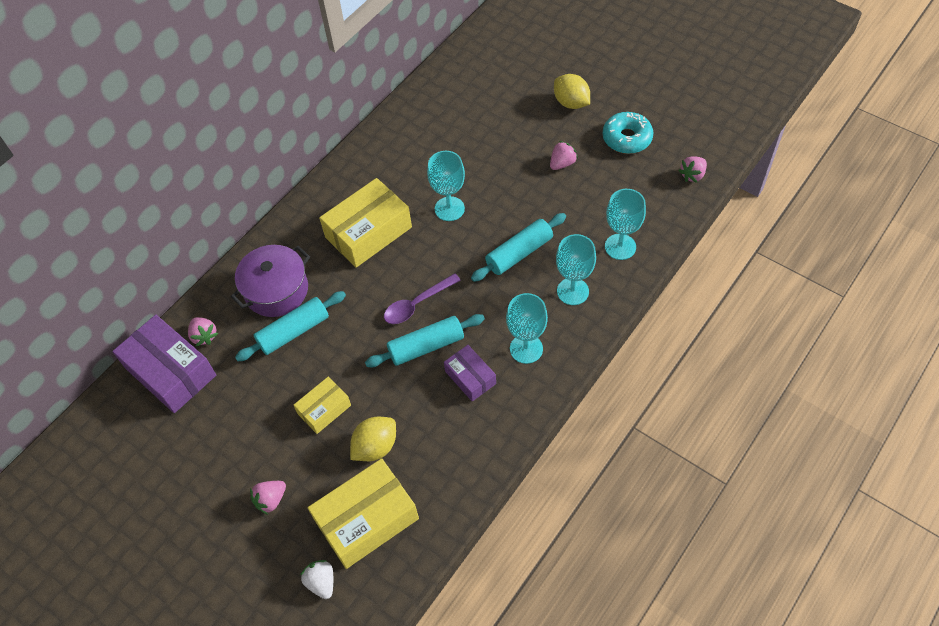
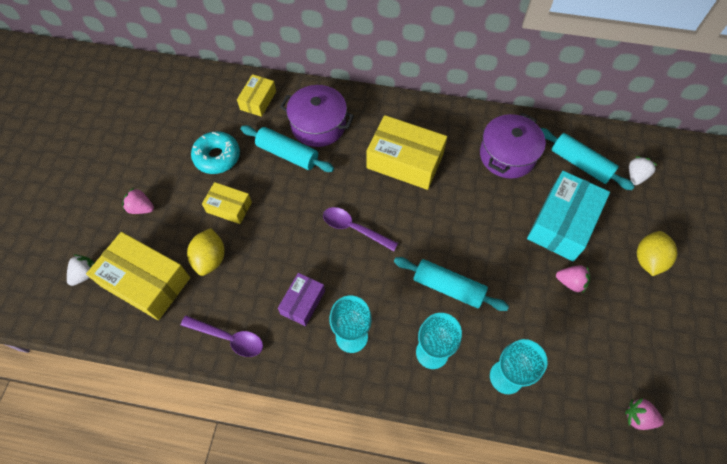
camera: 60 degrees right, 5 degrees up
(170, 372) = (220, 95): purple box -> none
(204, 336) = (258, 100): pink strawberry -> yellow box
(375, 447) = (210, 259): yellow lemon -> yellow lemon turned 75 degrees clockwise
(414, 150) = (507, 155): none -> purple pot
(426, 346) = (317, 254): turquoise rolling pin -> turquoise rolling pin (580, 164)
(449, 209) = (463, 210): turquoise goblet -> none
(473, 456) = (229, 338): none -> purple spoon
(492, 71) = (635, 176): none -> white strawberry
(505, 143) = (562, 223): none -> turquoise box
(627, 138) = (641, 330): turquoise donut -> turquoise donut (217, 157)

